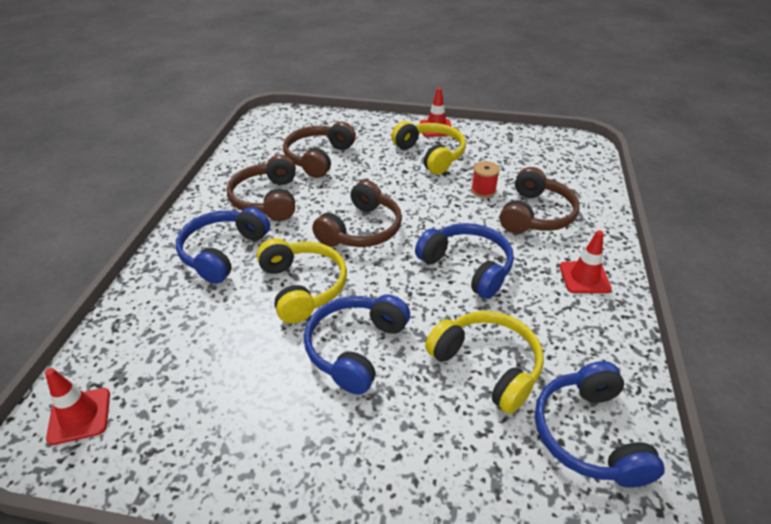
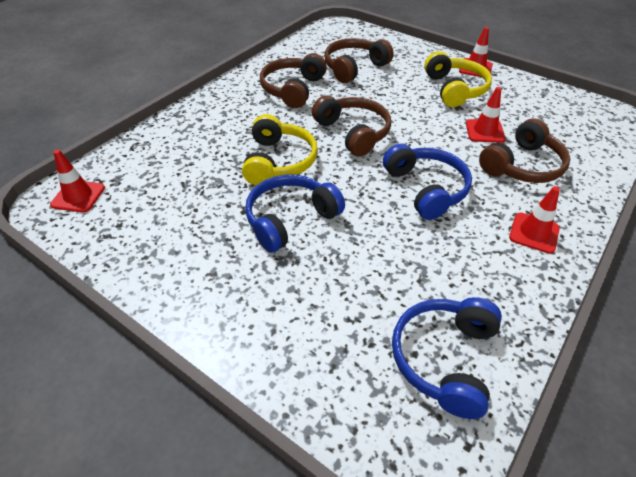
camera: 25 degrees right, 5 degrees up
(223, 252) = (235, 118): blue headphones -> none
(361, 230) = (353, 133): brown headphones -> brown headphones turned 90 degrees counterclockwise
(483, 190) = (485, 131): red spool -> red traffic cone
(487, 365) = (390, 271): yellow headphones -> none

